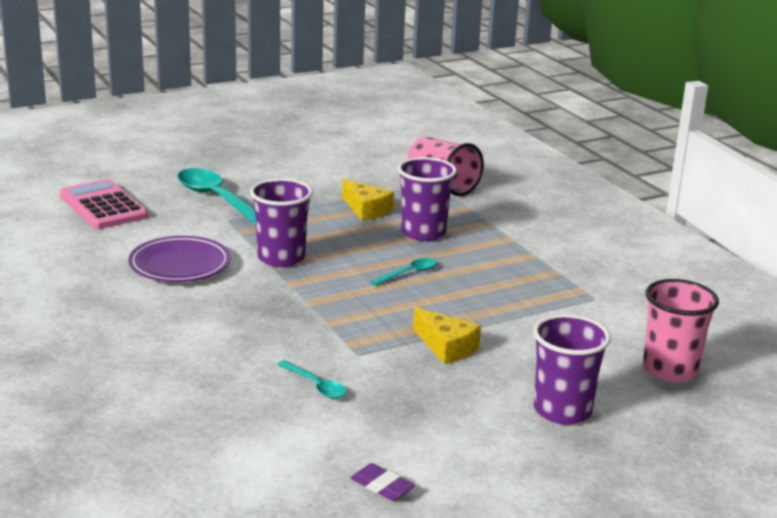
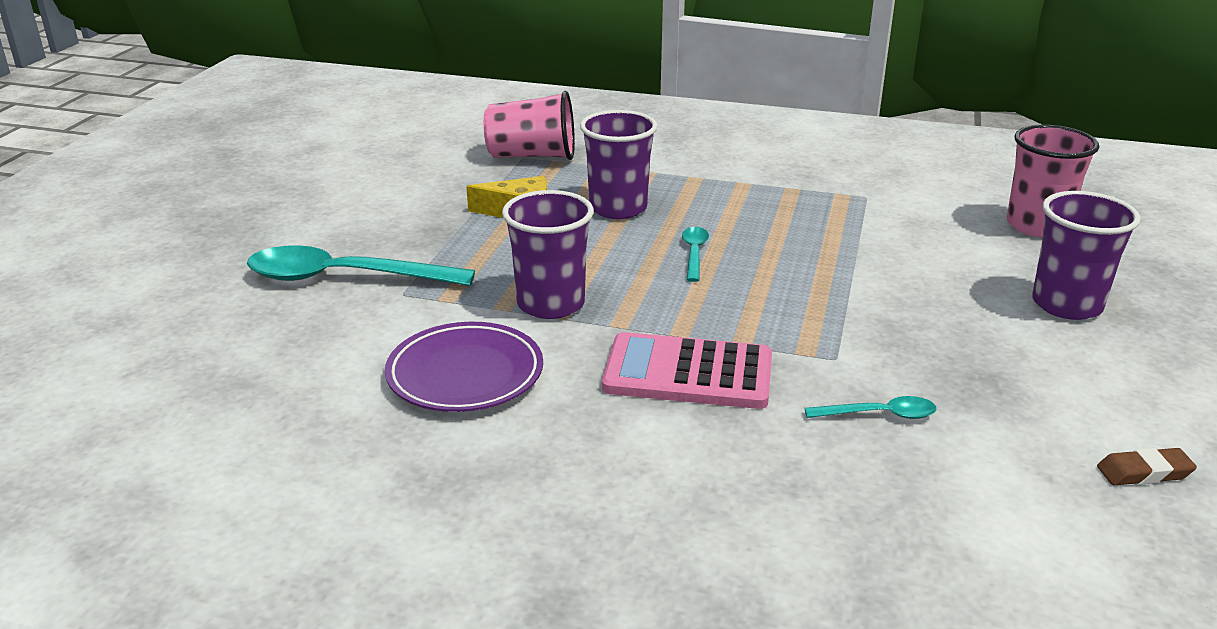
camera: 45 degrees left, 5 degrees up
(103, 206) = (210, 358): pink calculator -> pink calculator (688, 373)
(382, 486) = (1144, 472): purple eraser -> brown eraser
(446, 347) = (877, 304): yellow cheese -> none

